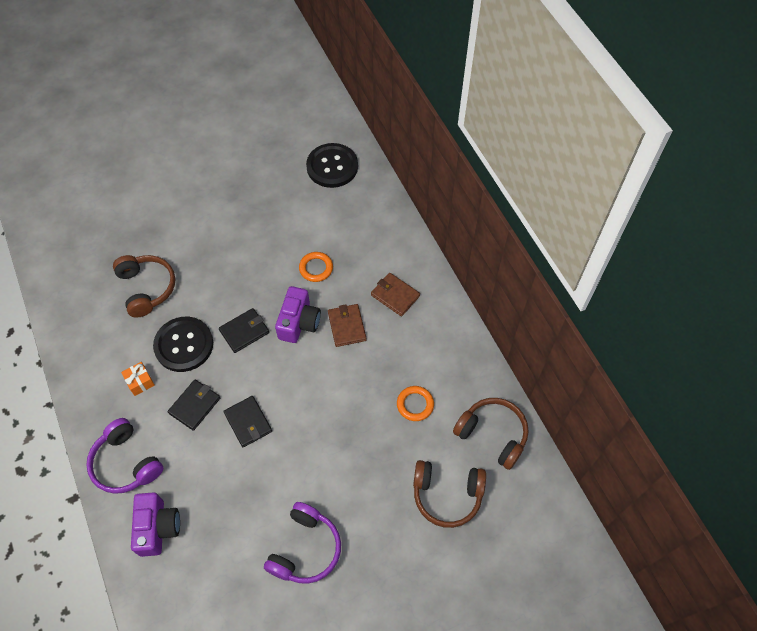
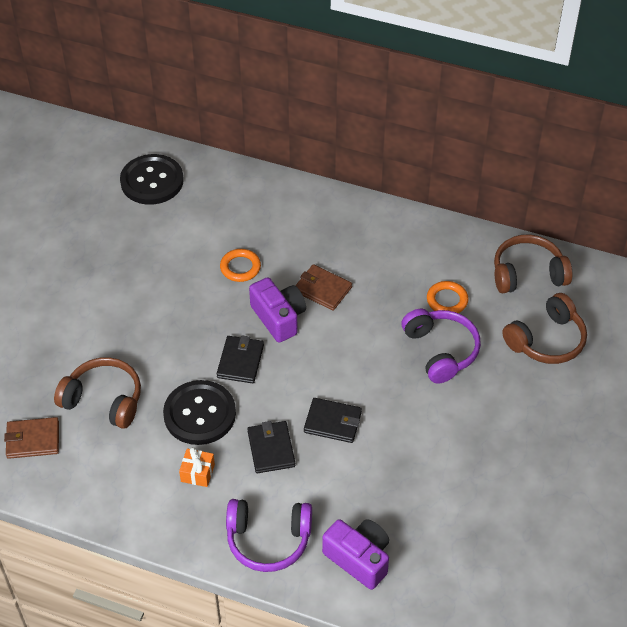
camera: 45 degrees left, 10 degrees down
(305, 549) = (493, 466): purple headphones -> purple headphones (441, 350)
(395, 295) = (333, 237): brown wallet -> brown wallet (33, 440)

